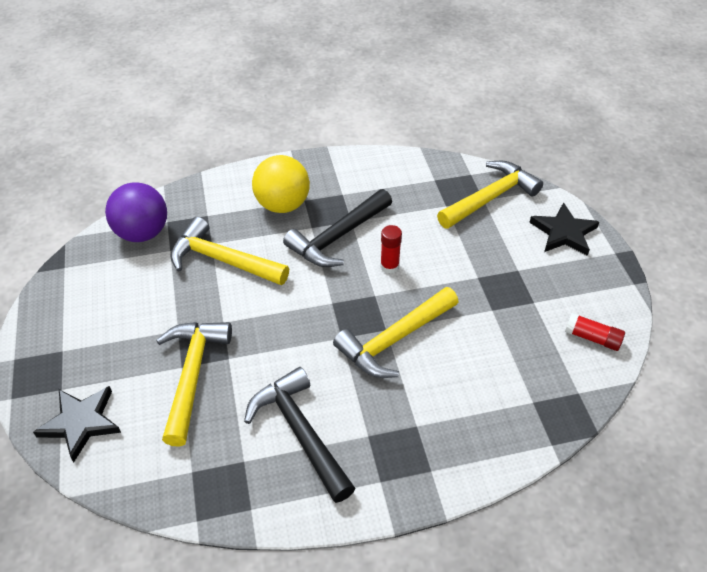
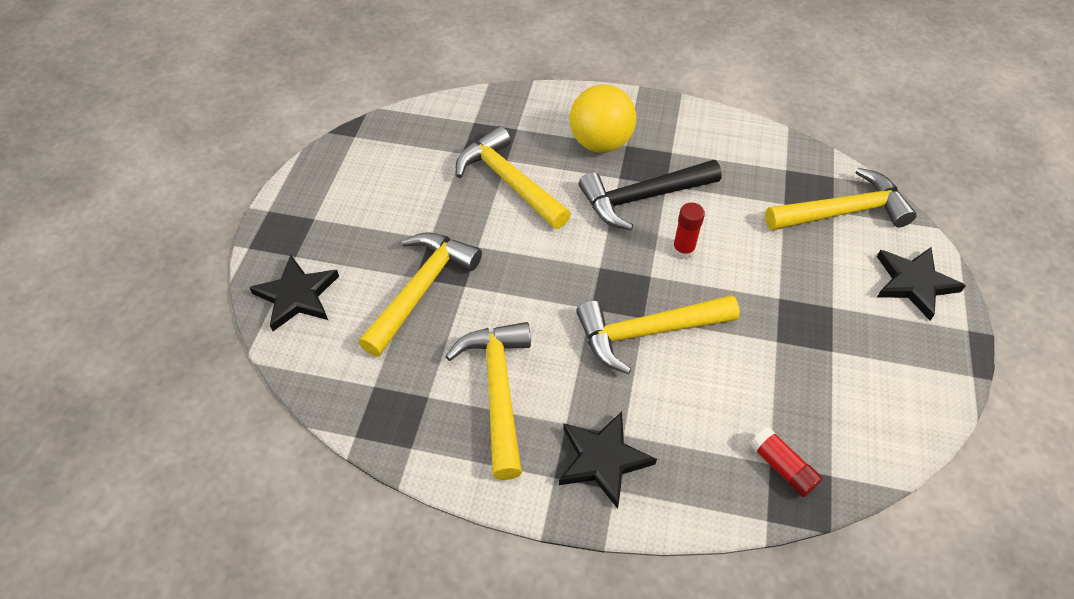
camera: 25 degrees right, 5 degrees up
(142, 233) = (444, 126): purple ball -> none
(301, 432) = (498, 391): black hammer -> yellow hammer
(411, 451) = (603, 460): none -> black star
(592, 338) = (883, 419): red glue stick -> red glue stick (782, 467)

